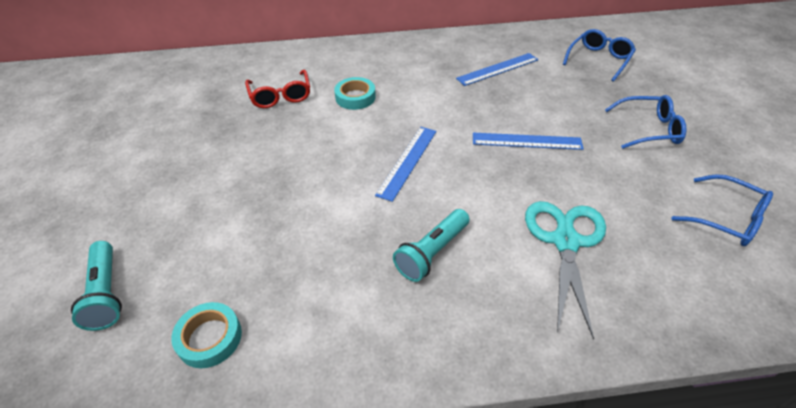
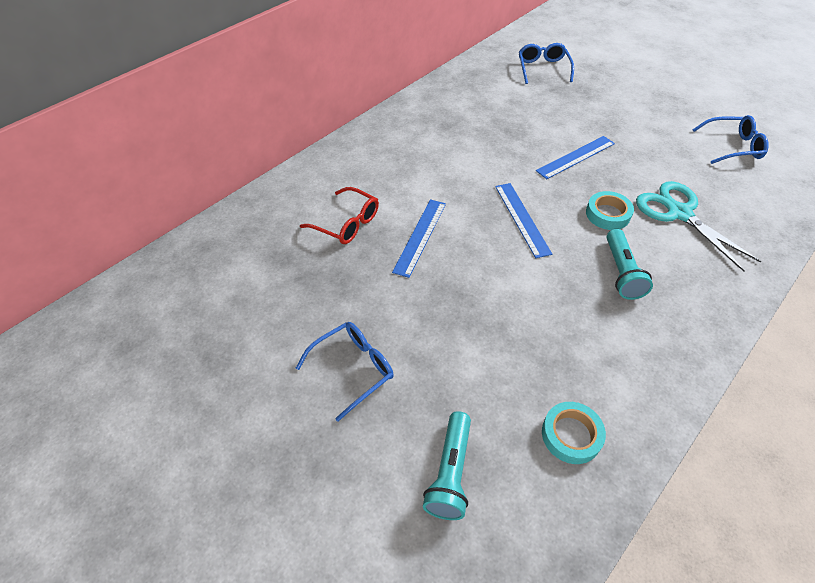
camera: 40 degrees left, 5 degrees up
(106, 293) = (450, 472): turquoise flashlight -> turquoise flashlight turned 75 degrees clockwise
(355, 97) = (412, 189): turquoise tape -> turquoise tape (607, 214)
(498, 69) = (486, 109): blue ruler -> blue ruler (420, 236)
(649, 129) = (631, 108): blue glasses -> blue glasses (353, 369)

